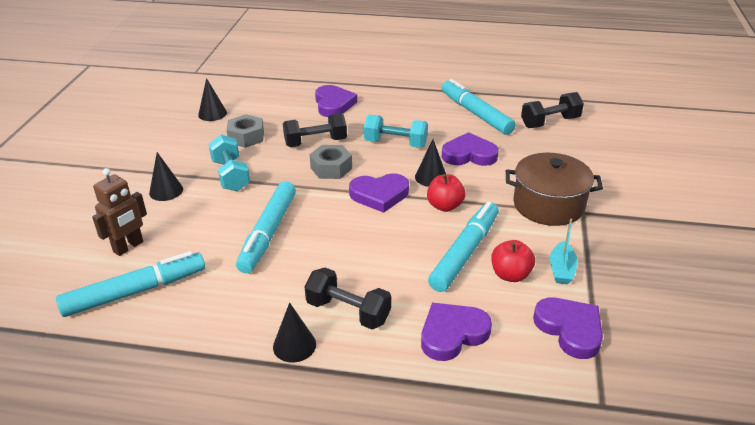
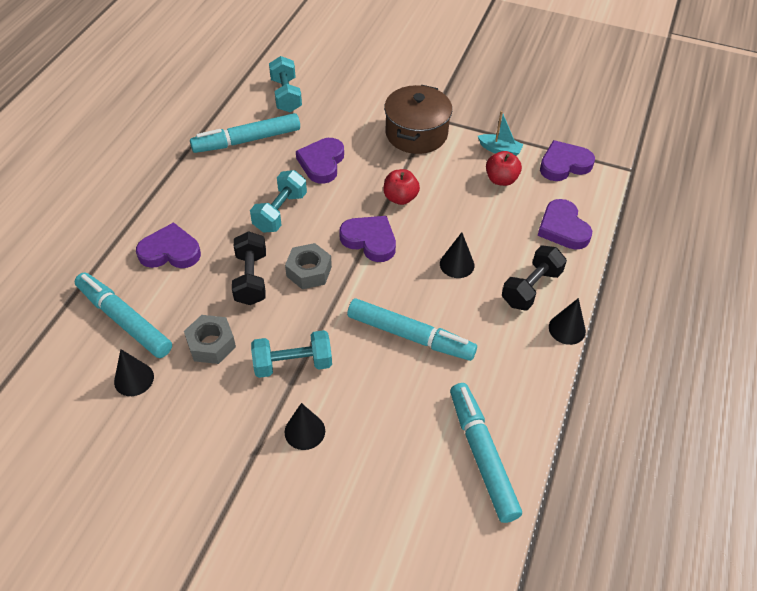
camera: 80 degrees left, 15 degrees up
(128, 247) = (406, 466): brown robot -> none
(379, 195) = (370, 240): purple heart -> purple heart turned 60 degrees counterclockwise
(431, 177) = (351, 198): black cone -> black cone (457, 264)
(464, 252) = (469, 200): turquoise marker -> turquoise marker (124, 320)
(550, 122) = (286, 95): black dumbbell -> turquoise dumbbell

